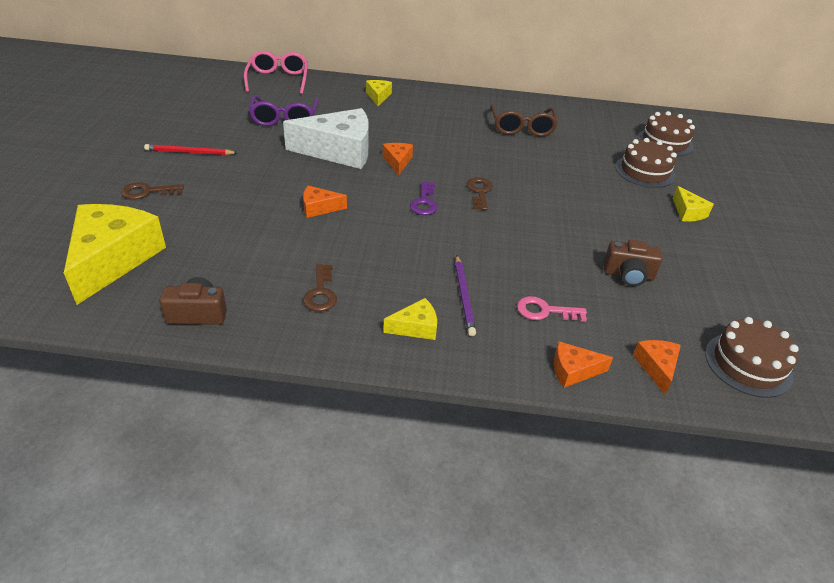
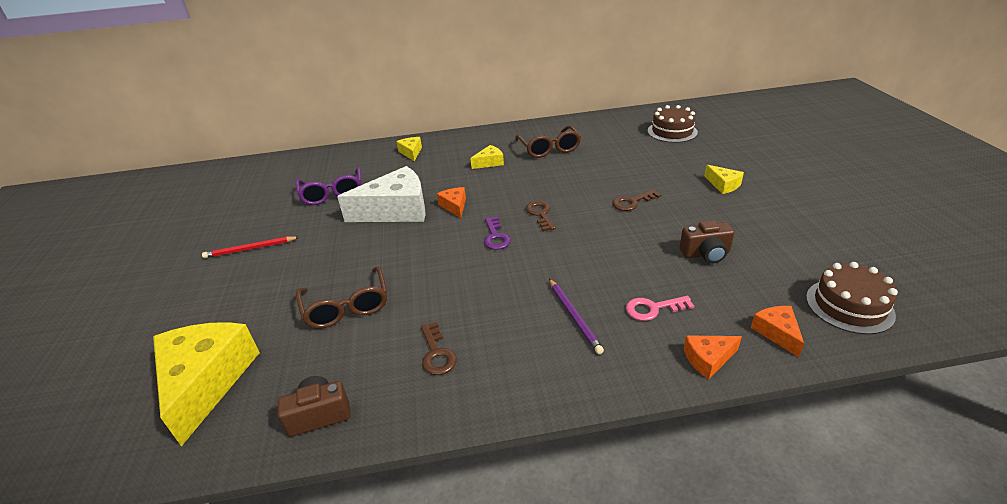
camera: 10 degrees left, 5 degrees down
(147, 192) = (220, 300): brown key -> brown key (632, 202)
(256, 229) = (346, 307): none -> brown glasses
(278, 79) = (312, 160): pink glasses -> none
(319, 208) = (399, 269): orange cheese -> none
(416, 327) = (544, 361): yellow cheese -> yellow cheese (489, 162)
(644, 171) = (669, 159): brown cake -> none

